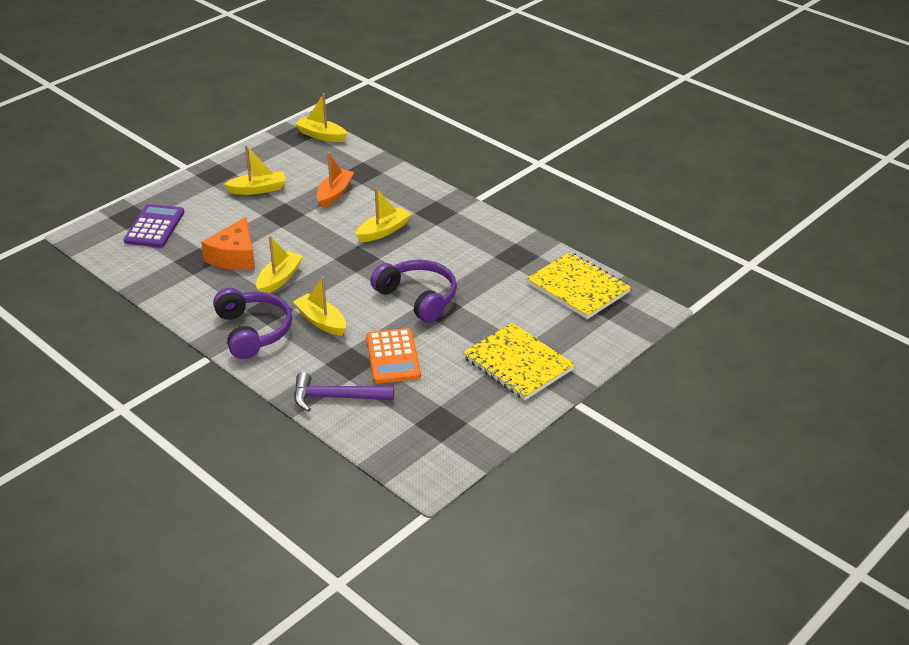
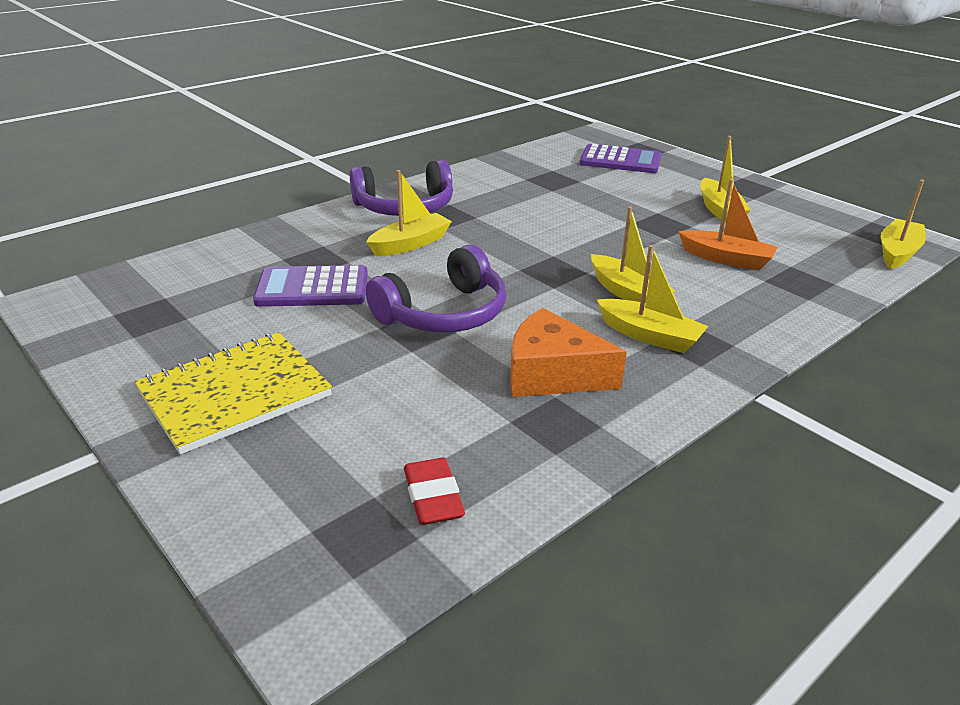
camera: 95 degrees right, 5 degrees down
(235, 256) = (559, 198): orange cheese -> orange cheese (552, 374)
(279, 279) = (508, 221): yellow boat -> yellow boat (649, 336)
(336, 397) = (253, 250): purple hammer -> none
(393, 357) = (312, 288): orange calculator -> purple calculator
(578, 288) = (433, 496): yellow notebook -> red eraser

